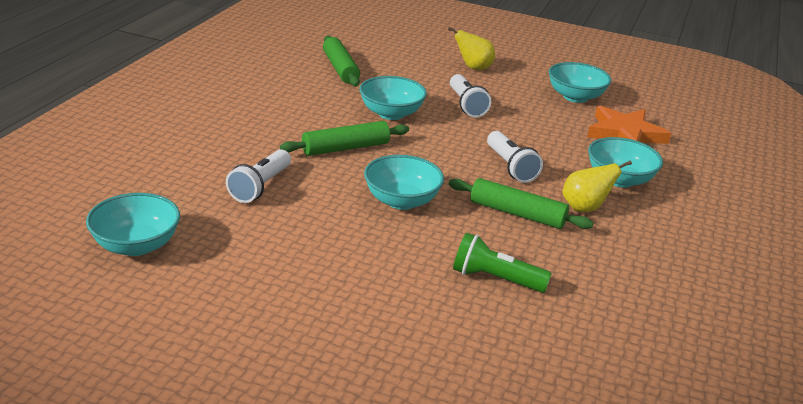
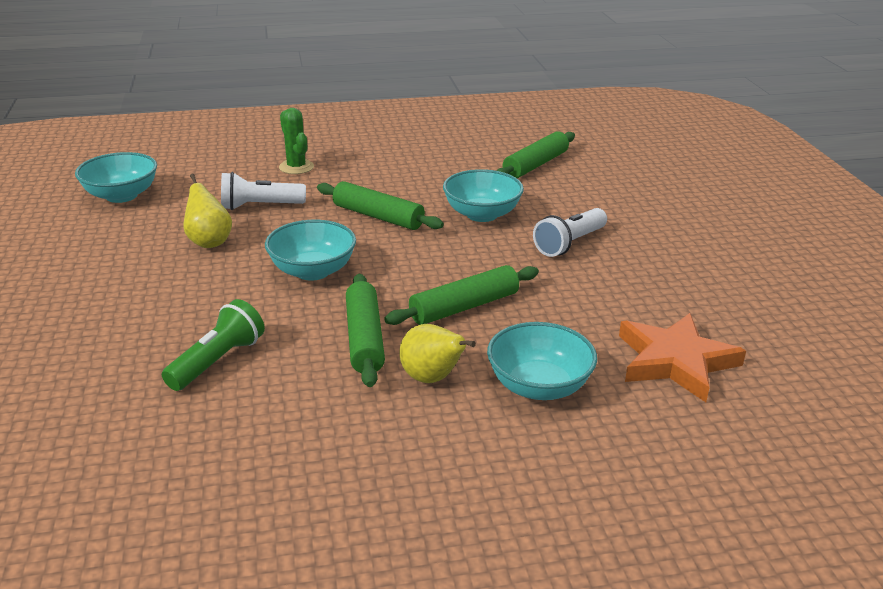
camera: 60 degrees right, 0 degrees up
(206, 148) = (296, 167): none -> green cactus
(473, 68) = (670, 221): yellow pear -> yellow pear (209, 242)
(495, 279) = (217, 361): green flashlight -> green flashlight turned 45 degrees clockwise
(510, 167) = (464, 307): white flashlight -> green rolling pin
(575, 97) = (718, 300): turquoise bowl -> none

